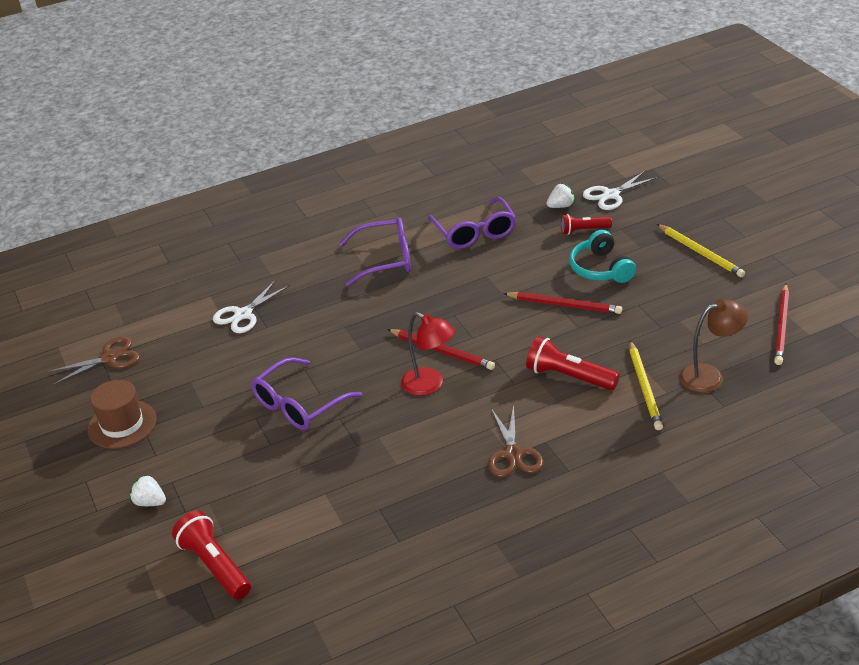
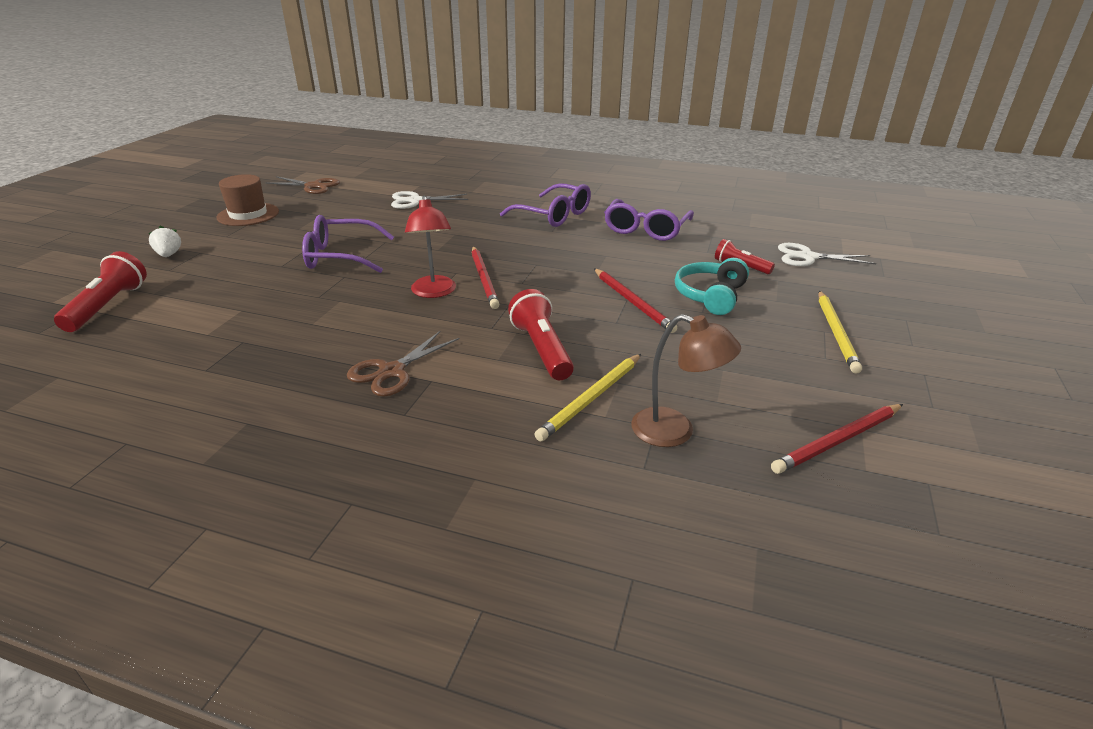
camera: 40 degrees right, 5 degrees down
(561, 206) = (747, 245): white strawberry -> none

